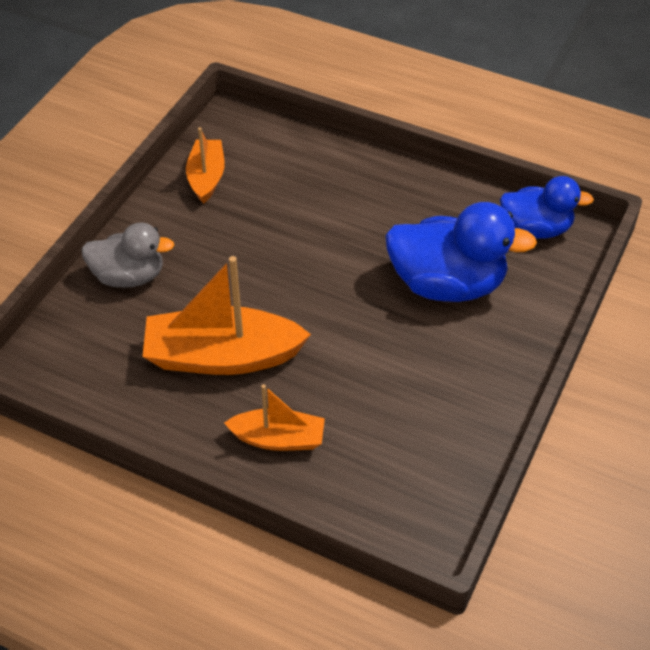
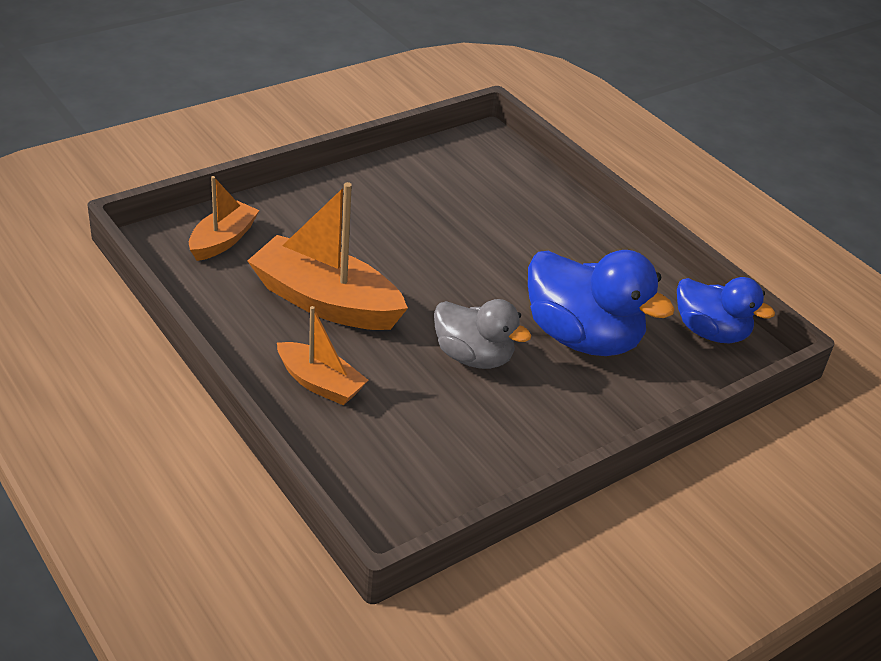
camera: 25 degrees right, 10 degrees down
(129, 276) = (298, 212): grey duck -> grey duck (473, 357)
(206, 177) = (427, 170): orange boat -> orange boat (223, 240)

